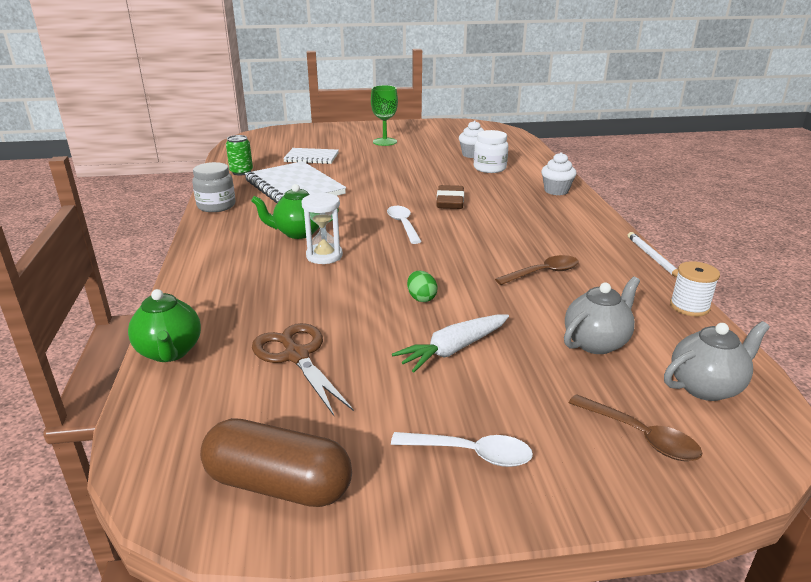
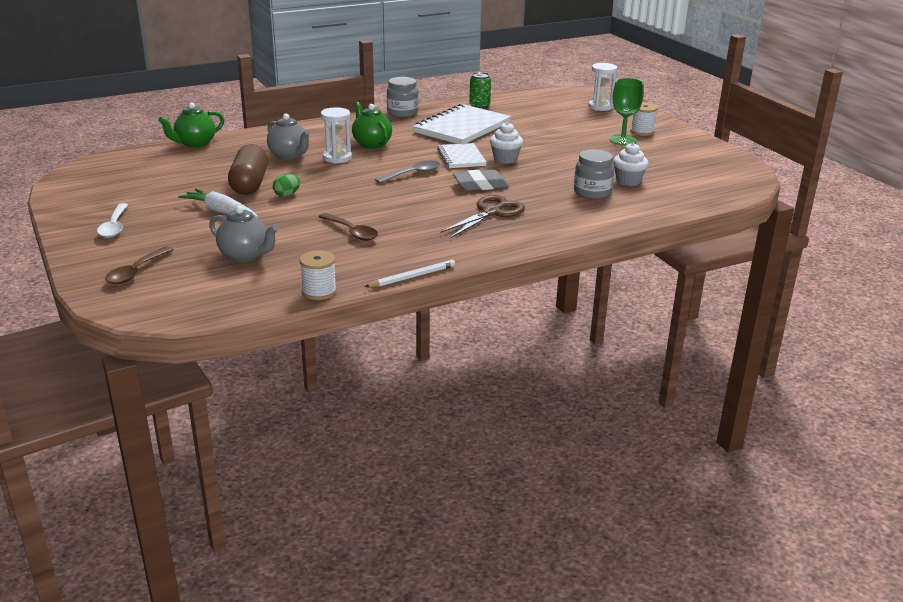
camera: 70 degrees right, 0 degrees up
(279, 484) = (87, 188): brown capsule -> brown capsule (250, 184)
(296, 355) = (200, 172): brown scissors -> brown scissors (491, 212)
(300, 135) = (600, 107): none -> white hourglass
(311, 158) = (541, 121): white notebook -> white notebook (461, 157)
(372, 134) = (642, 132): none -> white spool
(403, 225) = (413, 174): white spoon -> grey spoon
(450, 201) = (480, 185): brown eraser -> grey eraser
(489, 168) = (592, 192): white jar -> grey jar
(556, 191) = (554, 227): white cupcake -> white cupcake (505, 159)
(706, 387) = (196, 294): grey teapot -> grey teapot (289, 156)

